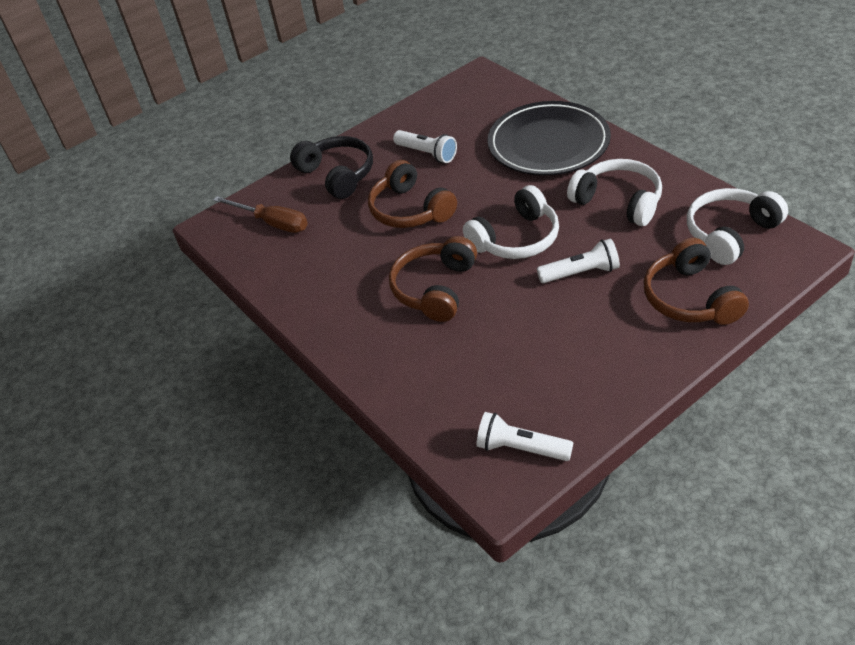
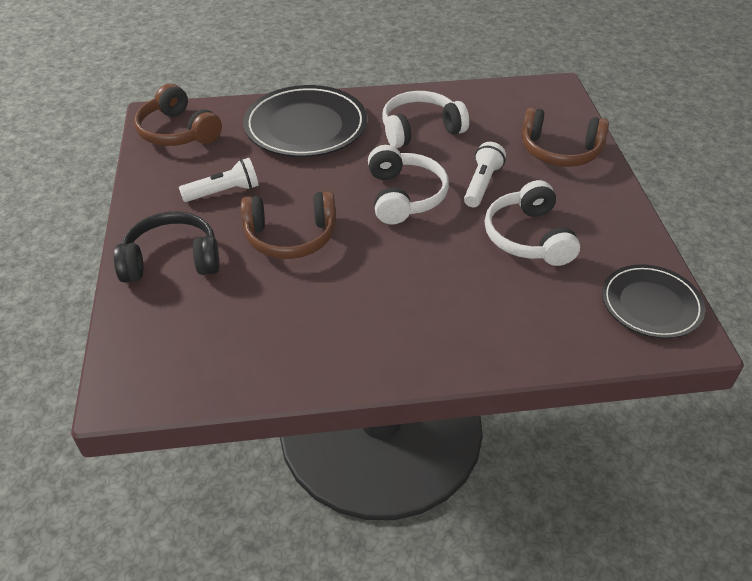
camera: 65 degrees left, 0 degrees up
(272, 223) = (184, 340): brown screwdriver -> none
(435, 289) = (416, 269): brown headphones -> brown headphones (178, 132)
(521, 448) = (651, 304): white flashlight -> black plate
(730, 233) = (511, 104): white headphones -> white headphones (528, 237)

